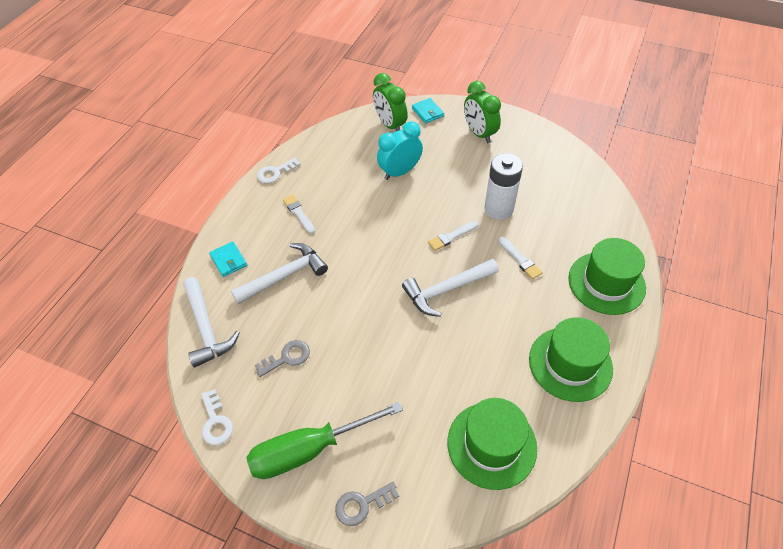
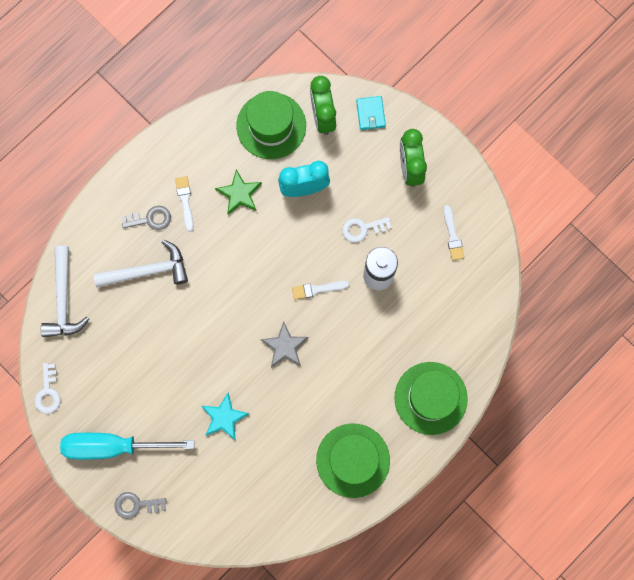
camera: 20 degrees right, 25 degrees up
(229, 260) = (103, 232): turquoise wallet -> none
(275, 172) = (180, 137): white key -> white key (362, 228)
(287, 357) = (122, 357): grey key -> grey key (150, 219)
(310, 449) = (113, 446): green screwdriver -> turquoise screwdriver
(345, 193) = (239, 193): none -> green star
(418, 374) = (224, 417): none -> turquoise star
(446, 290) = (285, 346): white hammer -> grey star
(491, 444) = (253, 500): green hat -> green hat (271, 126)
(520, 259) = (367, 341): white brush -> white brush (452, 236)

